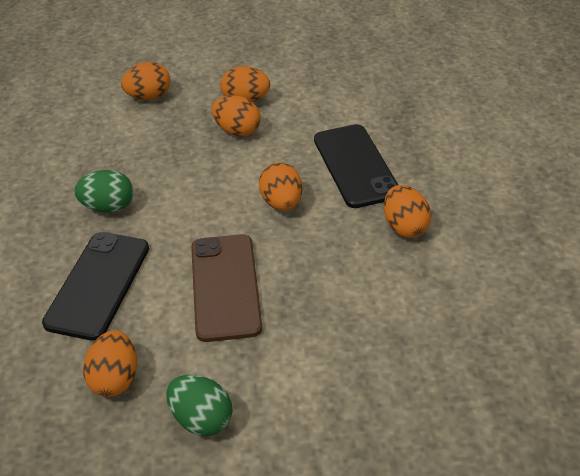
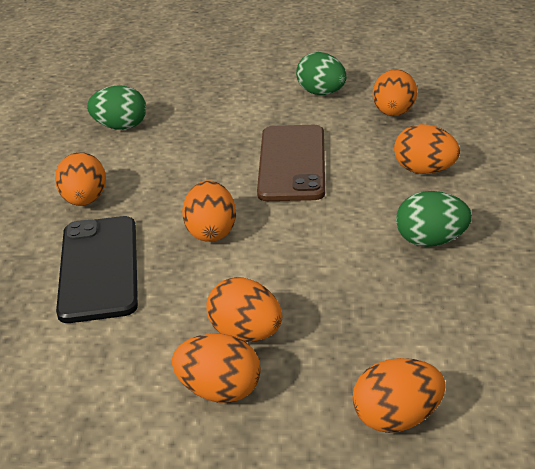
camera: 170 degrees left, 10 degrees down
(98, 285) = (424, 171): black phone -> orange egg
(428, 334) = (121, 127): none -> green egg

